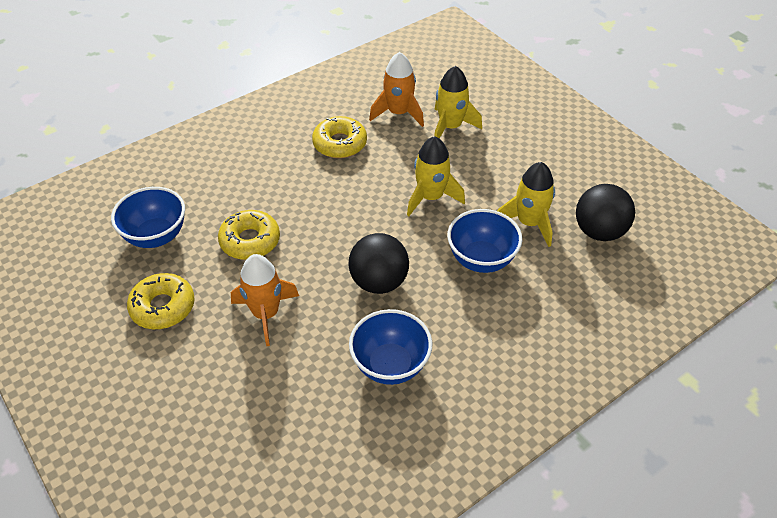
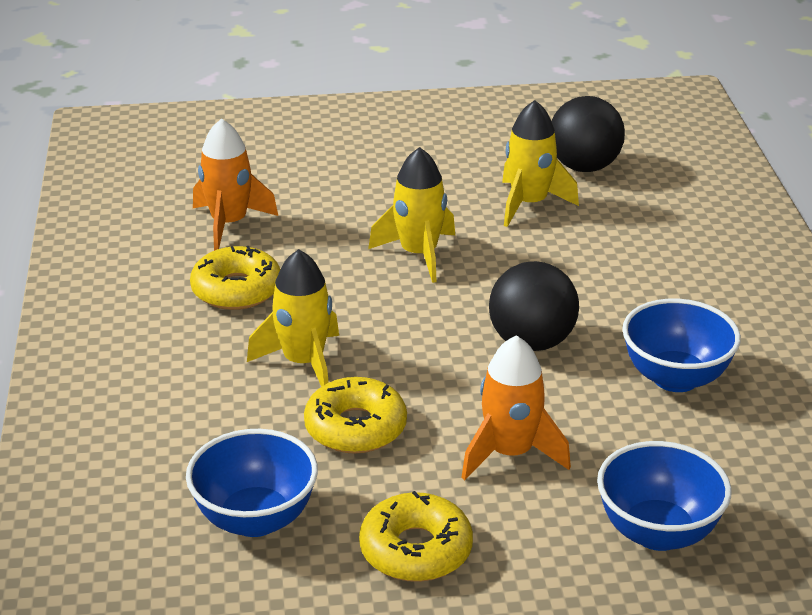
camera: 60 degrees left, 15 degrees down
(450, 127) = (303, 196): yellow rocket -> yellow rocket (304, 363)
(481, 260) = (559, 256): blue bowl -> blue bowl (658, 532)

